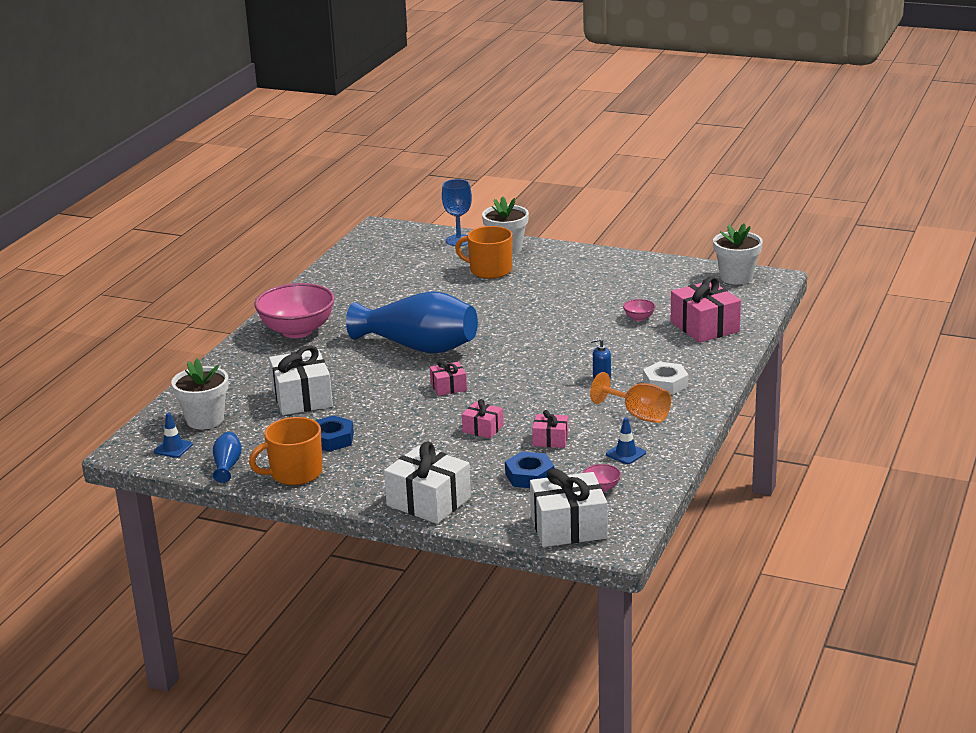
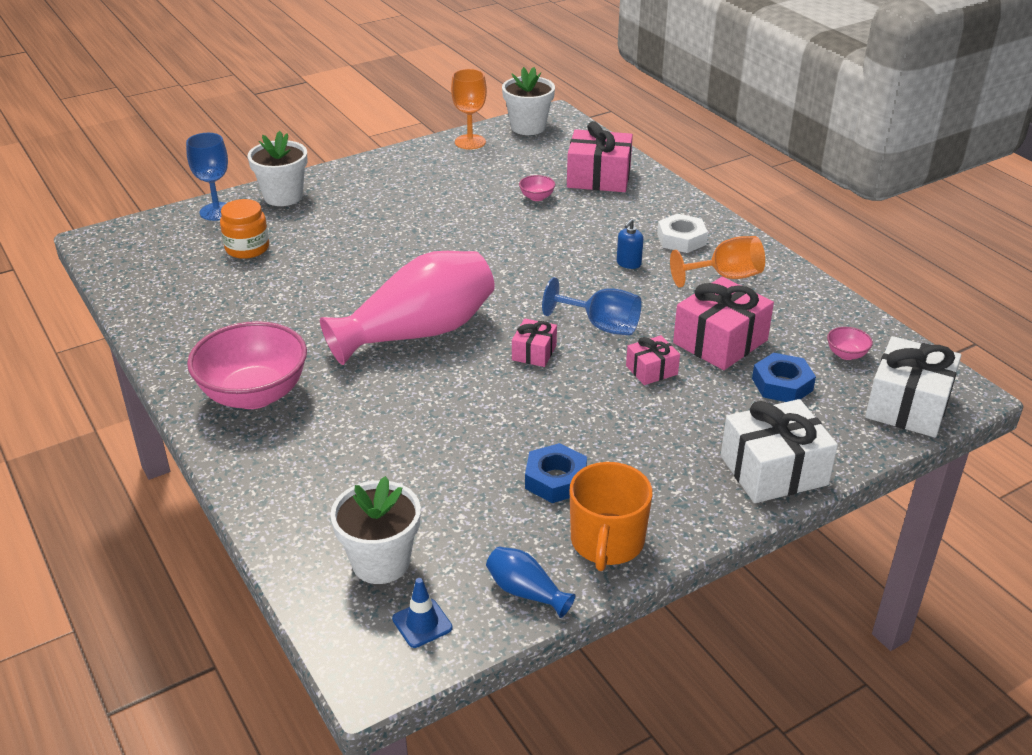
camera: 55 degrees left, 10 degrees up
(302, 398) = (427, 460): white gift -> none
(419, 347) = (418, 332): blue vase -> pink vase
(433, 266) = (247, 248): none -> orange jar
(489, 270) = (314, 224): orange mug -> none
(510, 396) = (601, 326): none -> blue goblet
(550, 439) = (720, 341): pink gift -> pink gift, size x1.87
(626, 454) = (793, 314): blue traffic cone -> none
(677, 269) = (470, 142): none -> orange goblet

